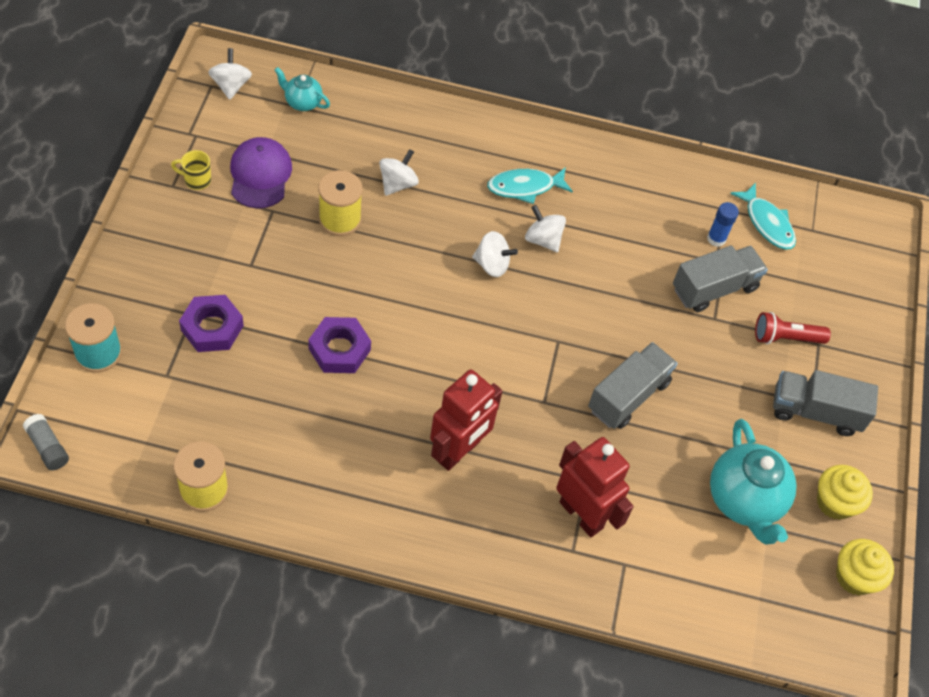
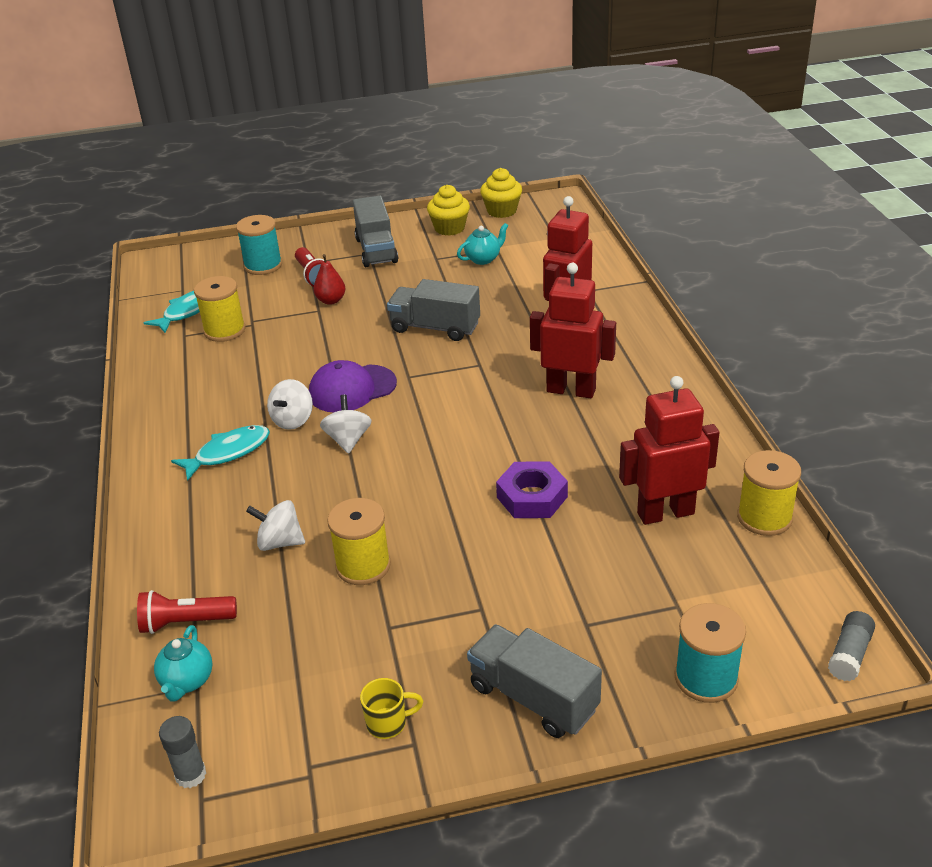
camera: 105 degrees left, 20 degrees down
(196, 180) = (388, 723): yellow mug -> yellow mug turned 90 degrees counterclockwise
(212, 328) = (589, 599): purple nut -> none
(231, 86) = (191, 775): white spinning top -> grey glue stick
(258, 425) = (665, 513): none -> red robot
(260, 175) = (339, 664): purple cap -> purple cap (352, 389)
(354, 115) = (186, 622): none -> red flashlight
(525, 187) = (228, 453): turquoise fish -> turquoise fish turned 90 degrees counterclockwise
(714, 288) = (285, 318): grey truck -> grey truck (533, 698)
(716, 239) = (224, 330): blue glue stick -> yellow spool
(727, 334) = (331, 300): none -> red pear
(744, 501) = (483, 259): turquoise teapot -> turquoise teapot, size x0.52
(830, 305) = (263, 265): none -> turquoise spool

